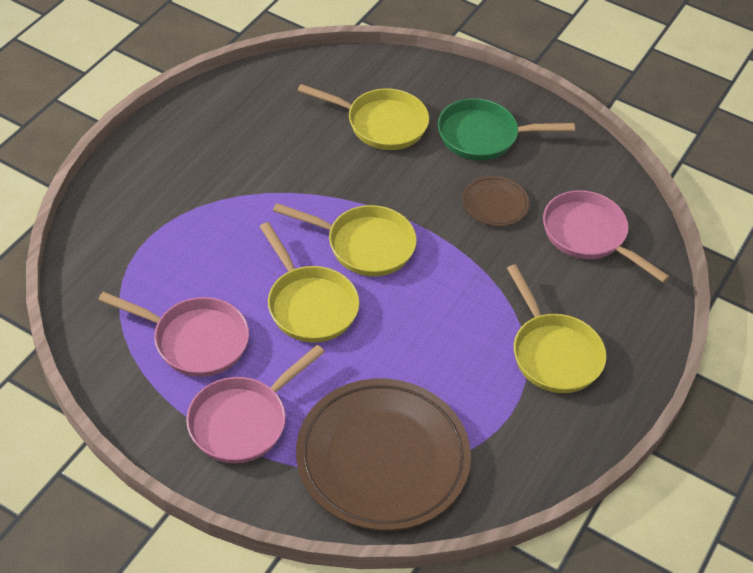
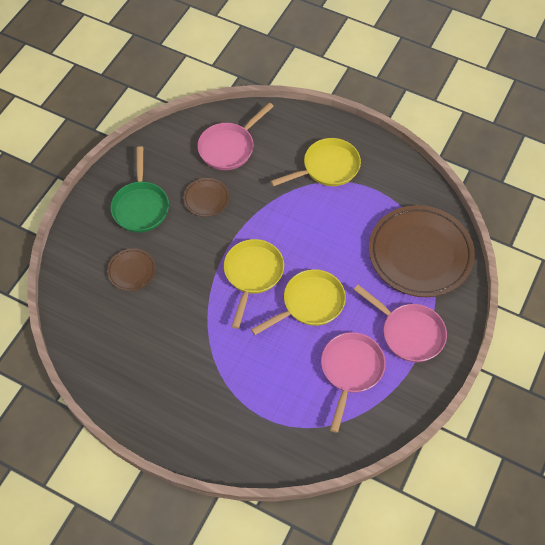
camera: 90 degrees left, 10 degrees up
(381, 124) = (131, 271): yellow pan -> brown plate

